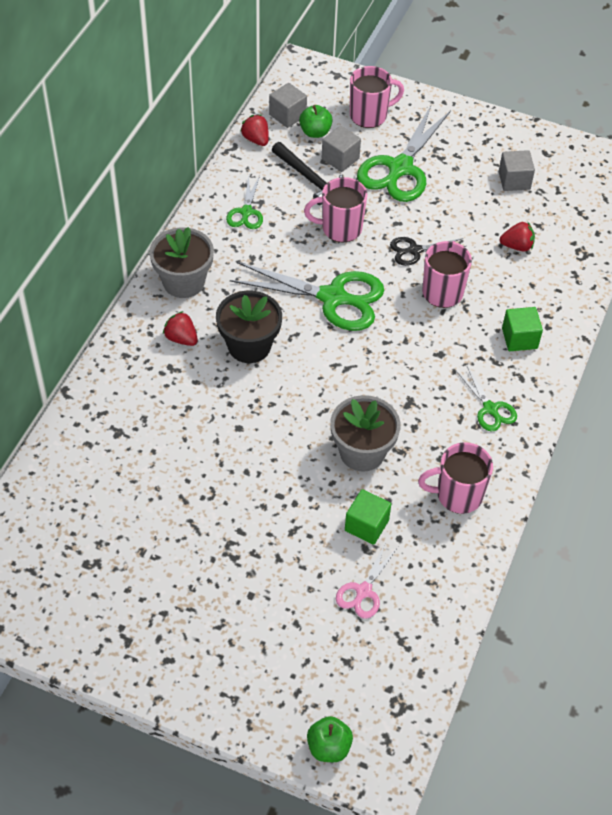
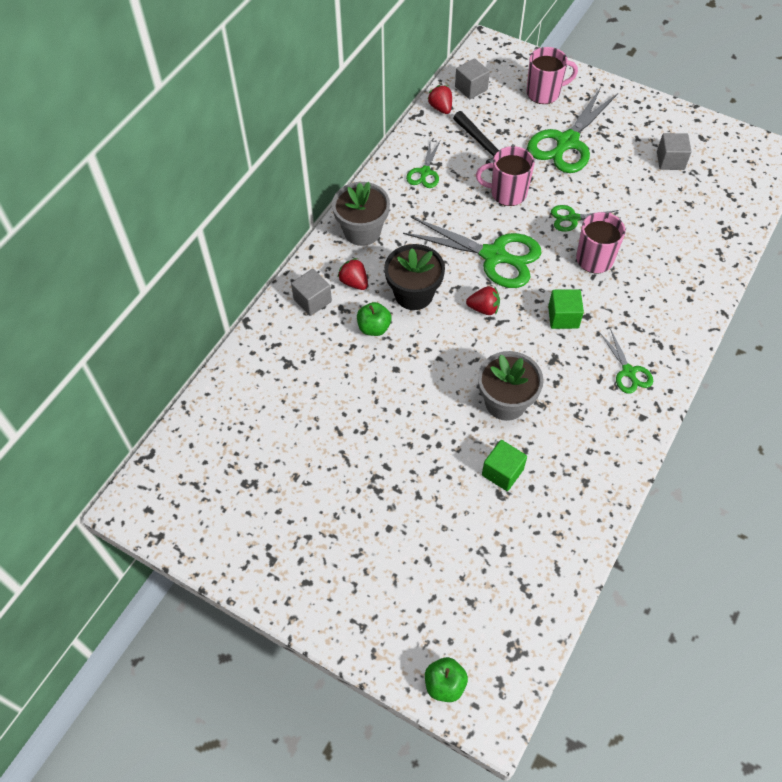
camera: 10 degrees right, 5 degrees up
(315, 132) = (494, 105): green apple -> green apple (374, 328)
(340, 159) = (514, 130): grey cube -> grey cube (312, 300)
(363, 591) = (493, 535): pink scissors -> none
(415, 250) = (573, 218): black scissors -> green scissors
(457, 495) = (590, 451): pink mug -> none
(517, 246) = (667, 221): red strawberry -> red strawberry (484, 308)
(519, 338) = (662, 308): green cube -> green cube (563, 317)

